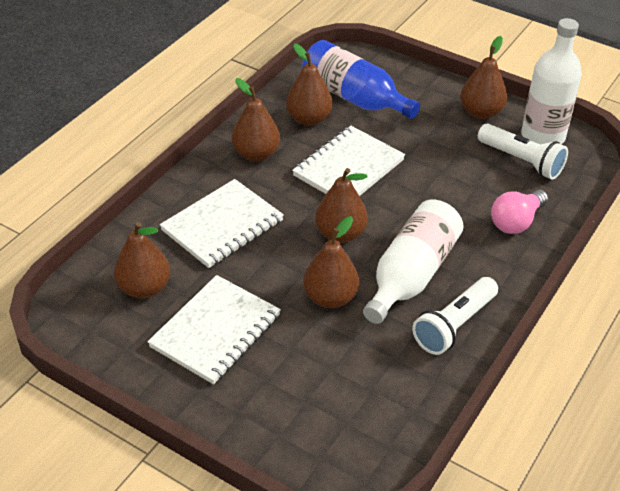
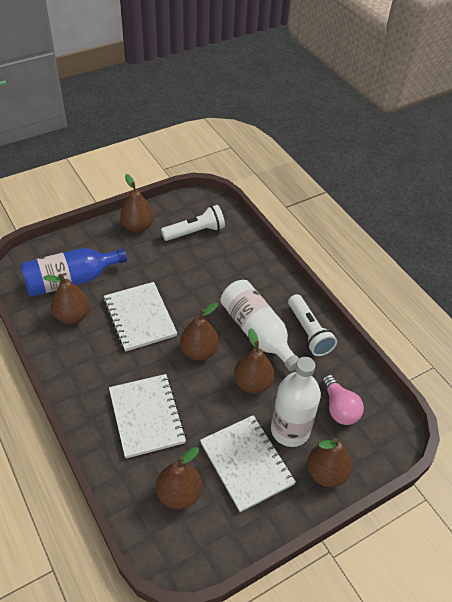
camera: 65 degrees left, 5 degrees up
(256, 154) = (86, 363): brown pear -> brown pear (326, 473)
(516, 222) = (244, 261): pink light bulb -> pink light bulb (339, 408)
(543, 136) = (181, 211): white bottle -> white bottle (290, 430)

